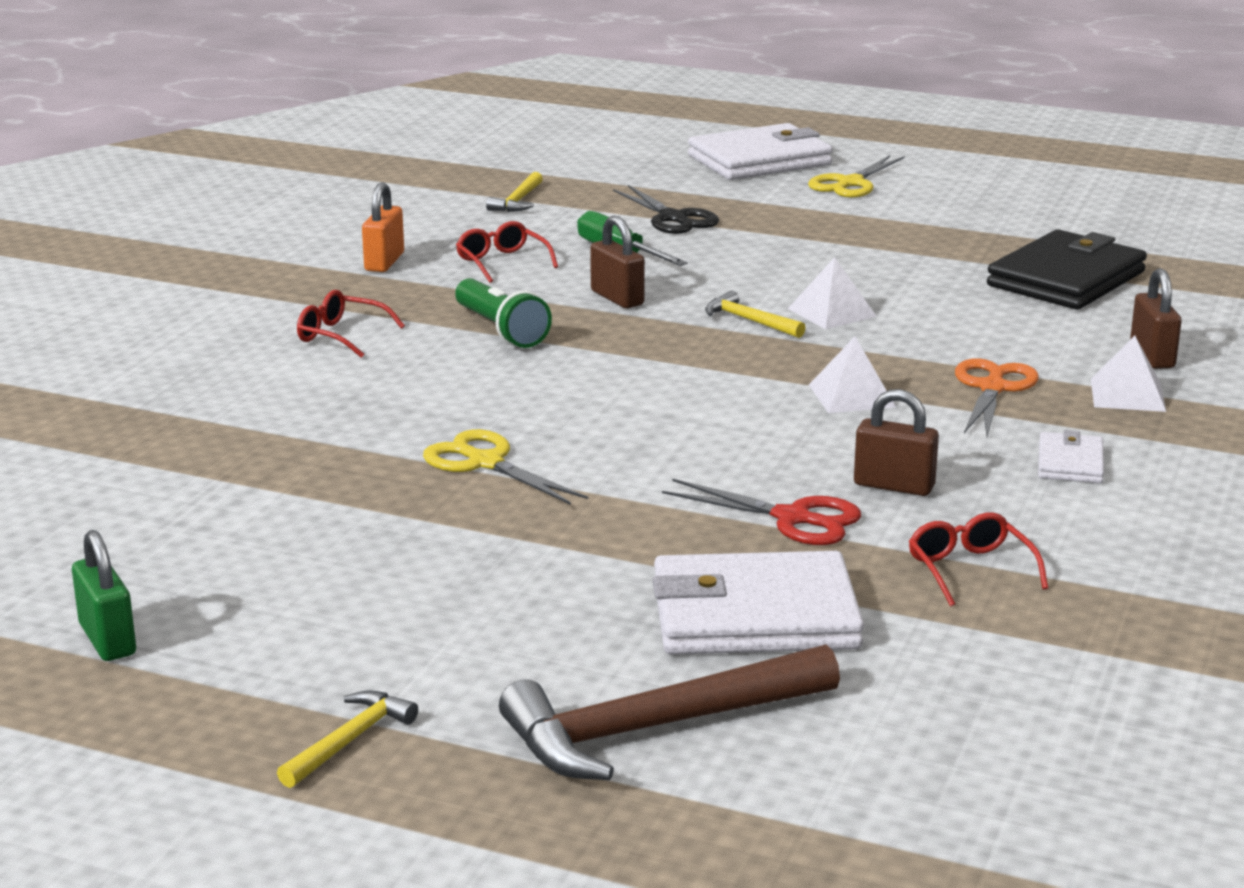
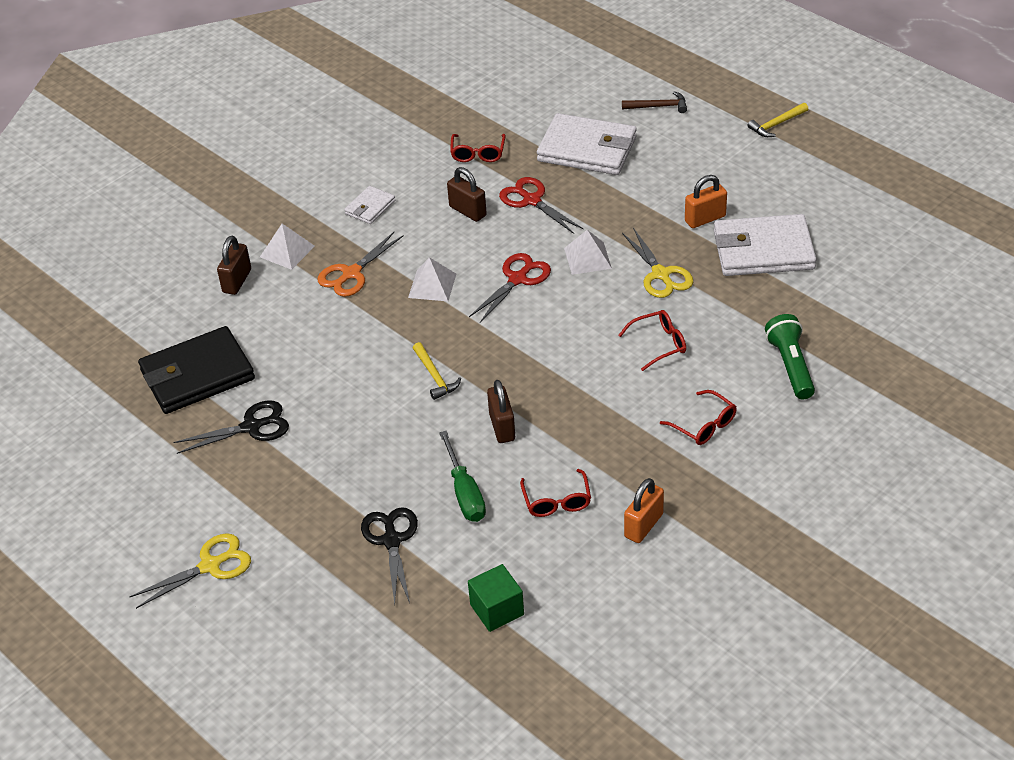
camera: 155 degrees left, 20 degrees up
(108, 640) = (870, 194): green padlock -> none
(442, 546) = (705, 219): none -> orange padlock
(445, 392) = (658, 344): none -> red glasses
(500, 330) = (597, 405): green flashlight -> green flashlight (791, 366)
(518, 201) = (497, 610): yellow hammer -> green cube
(654, 728) = (659, 106): brown hammer -> brown hammer, size x0.48
(722, 422) = (517, 279): none -> red scissors
(759, 160) = (247, 637): white wallet -> white wallet (763, 250)
(832, 312) = (377, 373): white pyramid -> white pyramid (587, 258)
(935, 256) = (251, 427): none -> black scissors

